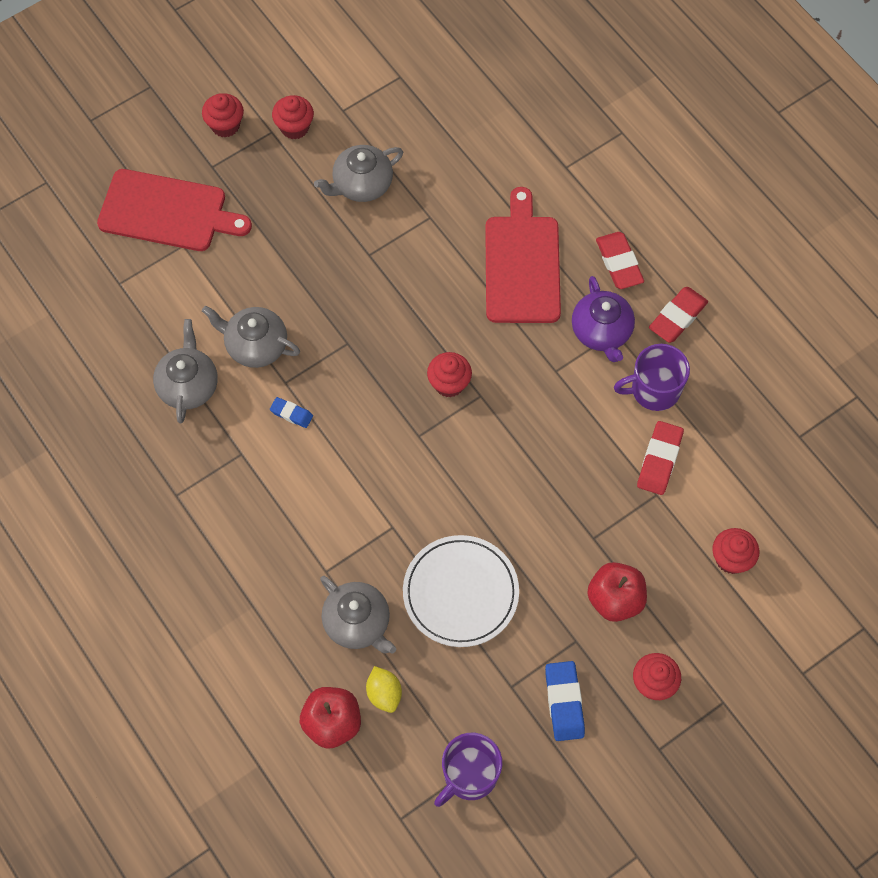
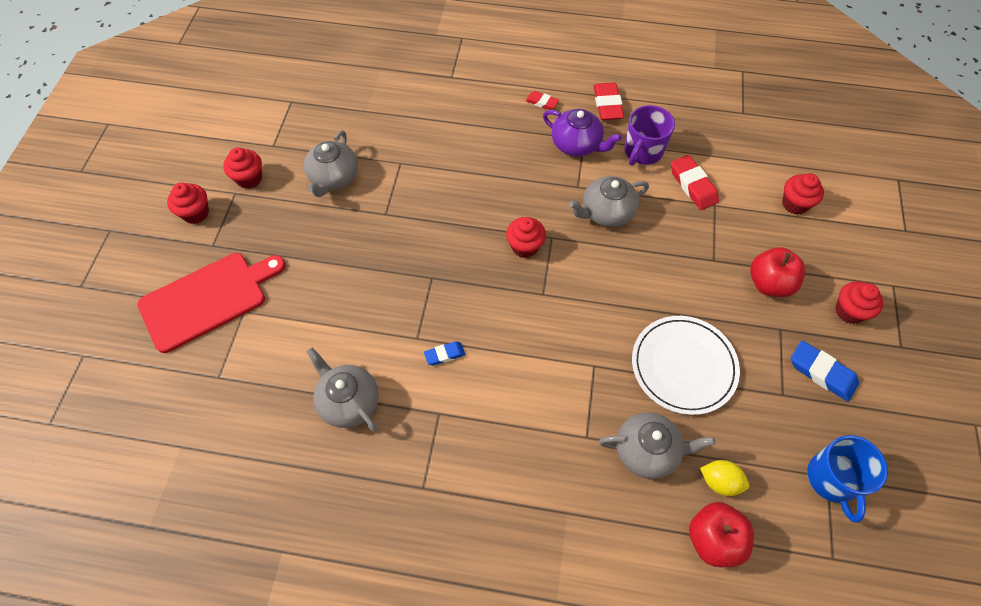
camera: 45 degrees left, 5 degrees down
(255, 345) = (369, 332): grey teapot -> grey teapot (606, 212)
(469, 775) = (832, 479): purple mug -> blue mug
(522, 264) = (488, 145): red cutting board -> none
(619, 263) = (542, 102): red eraser -> red eraser, size x0.59

